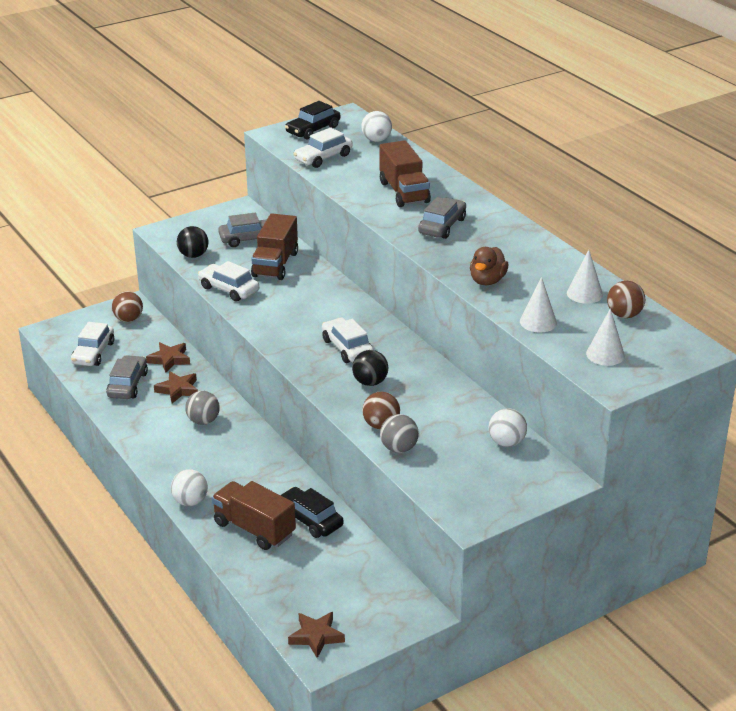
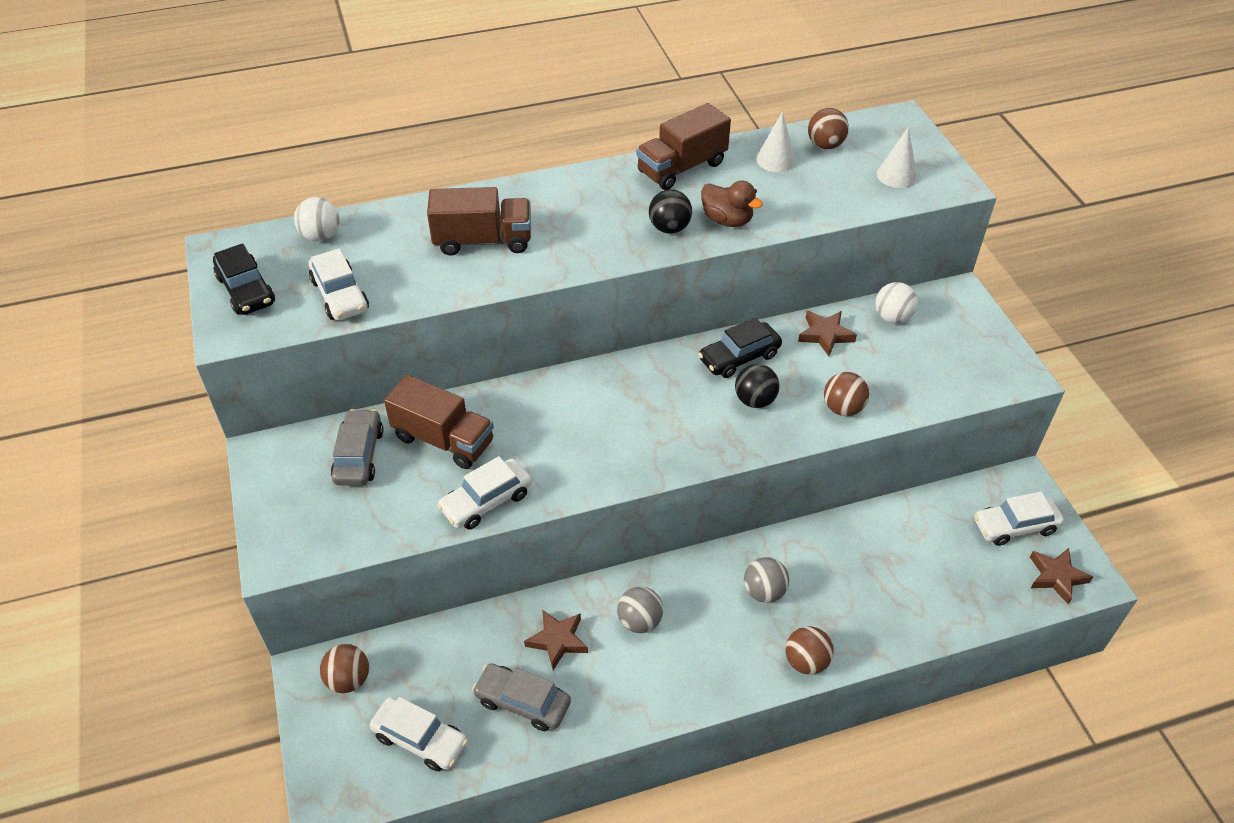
camera: 75 degrees left, 15 degrees up
(169, 359) = (479, 640): brown star -> brown star (825, 335)
(190, 501) = (806, 661): white ball -> brown ball
(193, 255) = (371, 528): black ball -> black ball (669, 228)
(254, 529) = (870, 602): brown truck -> brown truck (682, 167)
(310, 519) = (861, 545): black car -> black car (739, 357)
(347, 348) = (675, 406): white car -> white car (1015, 526)
(399, 448) = (889, 402): grey ball -> grey ball (764, 591)
(442, 226) = (586, 227): grey car -> none
(538, 322) = (824, 204): white cone -> none

